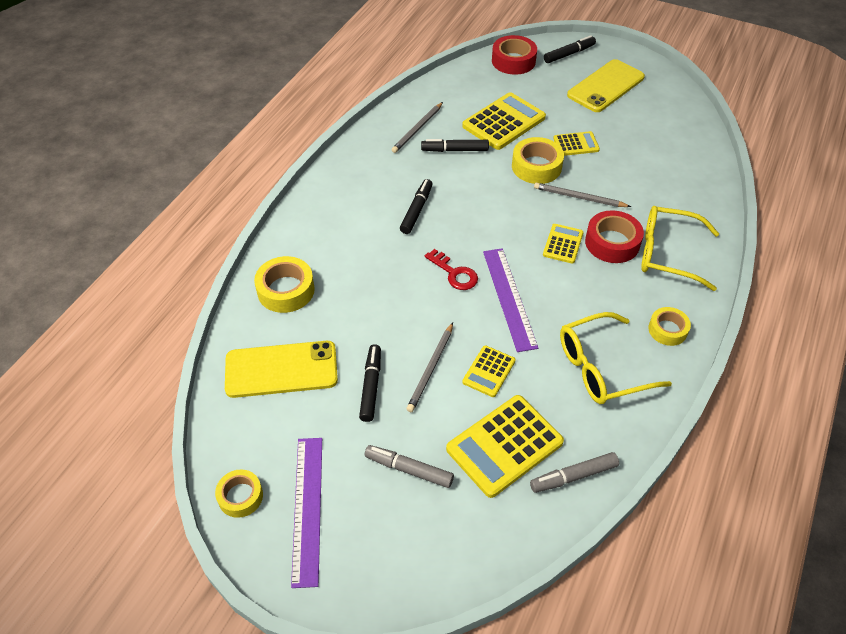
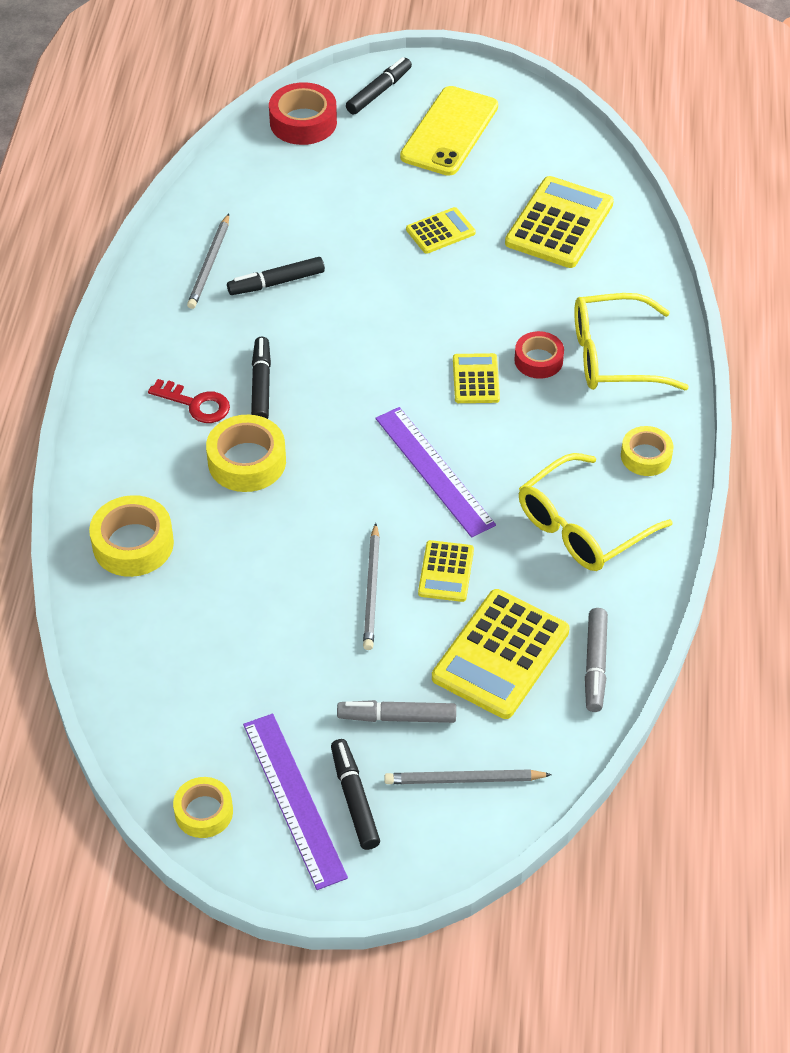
camera: 20 degrees left, 0 degrees up
(281, 370) = (179, 647): yellow phone -> none
(371, 386) = (305, 634): black marker -> black marker (354, 799)
(454, 273) = (350, 458): red key -> red key (196, 404)
(504, 122) = (328, 222): yellow calculator -> yellow calculator (559, 223)
(536, 166) = (399, 278): yellow tape -> yellow tape (247, 461)
(574, 476) = (595, 664): grey marker -> grey marker turned 45 degrees counterclockwise
(579, 197) = (473, 308): grey pencil -> grey pencil (464, 780)
(612, 243) = (538, 360): red tape -> red tape, size x0.65

